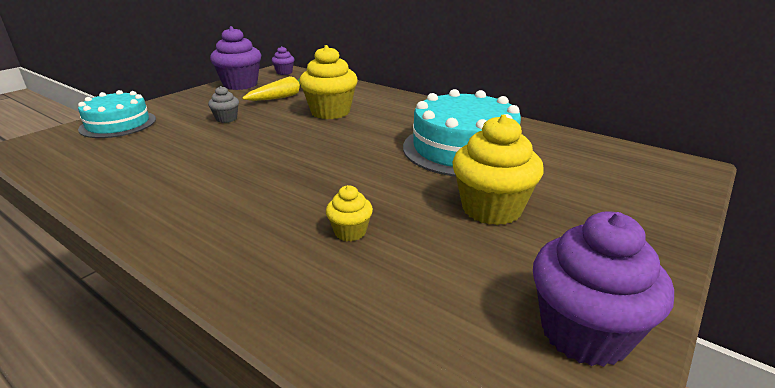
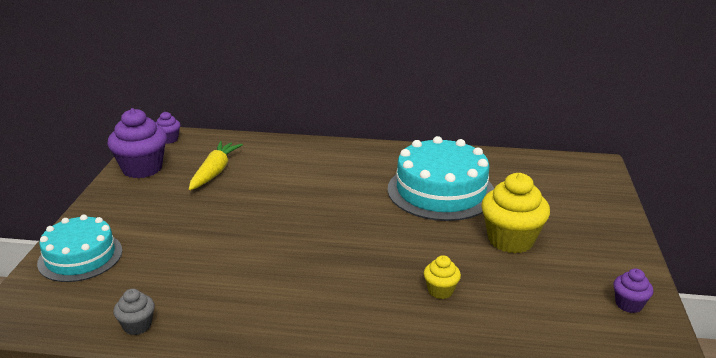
camera: 30 degrees left, 0 degrees up
(226, 119) = (193, 217): grey cupcake -> grey cupcake (137, 326)
(330, 112) = (286, 181): yellow cupcake -> none
(584, 333) = (628, 304): purple cupcake -> purple cupcake, size x0.50

